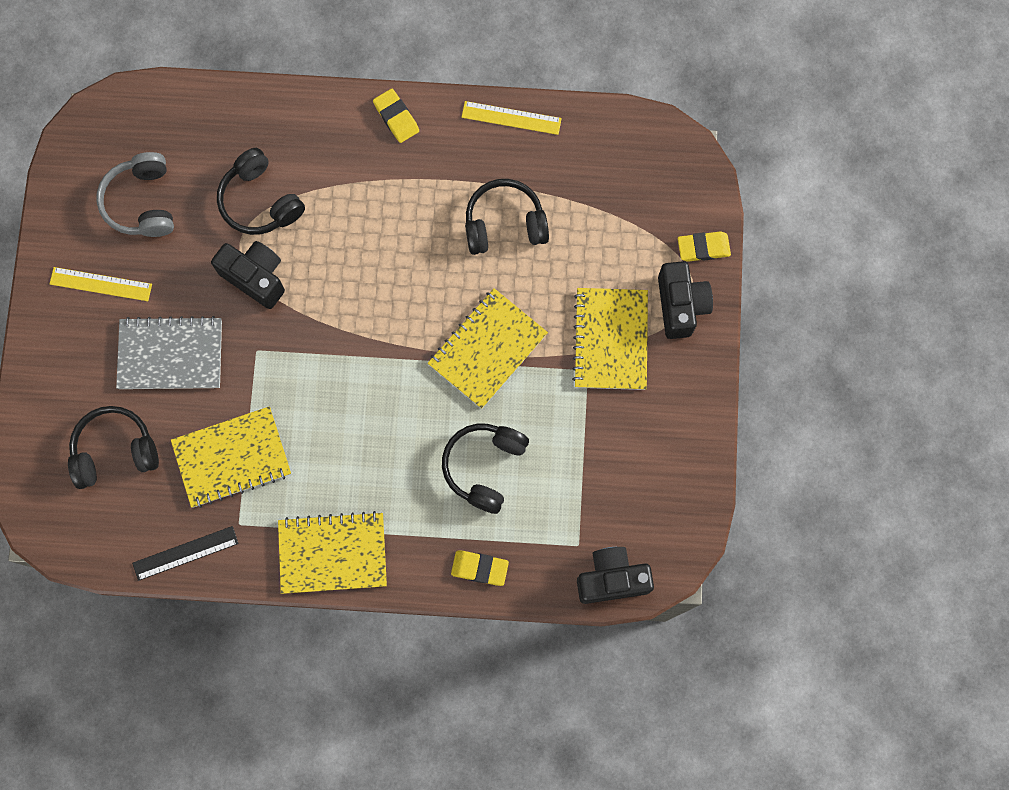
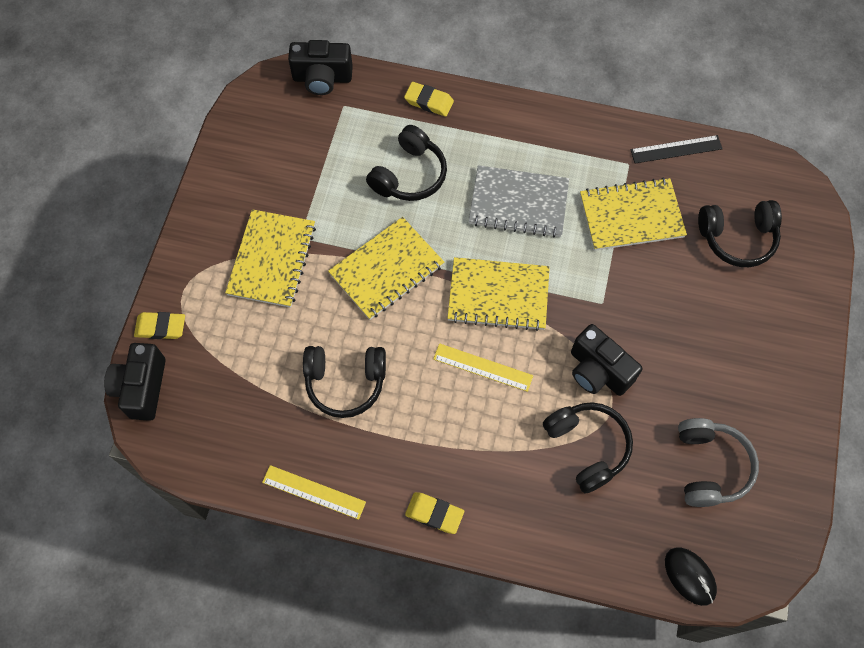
camera: 170 degrees left, 10 degrees down
(101, 284) = (752, 389): yellow ruler -> yellow ruler (483, 367)
(159, 103) = (690, 576): none -> black mouse
(170, 354) = (684, 312): grey notebook -> grey notebook (518, 203)
(333, 553) = (550, 130): yellow notebook -> yellow notebook (498, 295)
(396, 117) = (434, 514): yellow eraser -> yellow eraser turned 45 degrees counterclockwise
(680, 305) = (199, 279): black camera -> black camera (142, 388)

